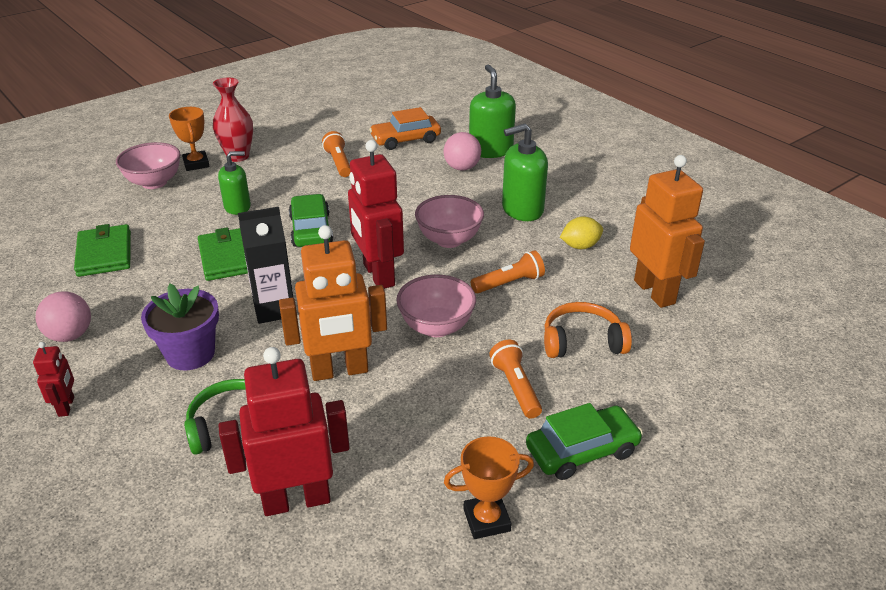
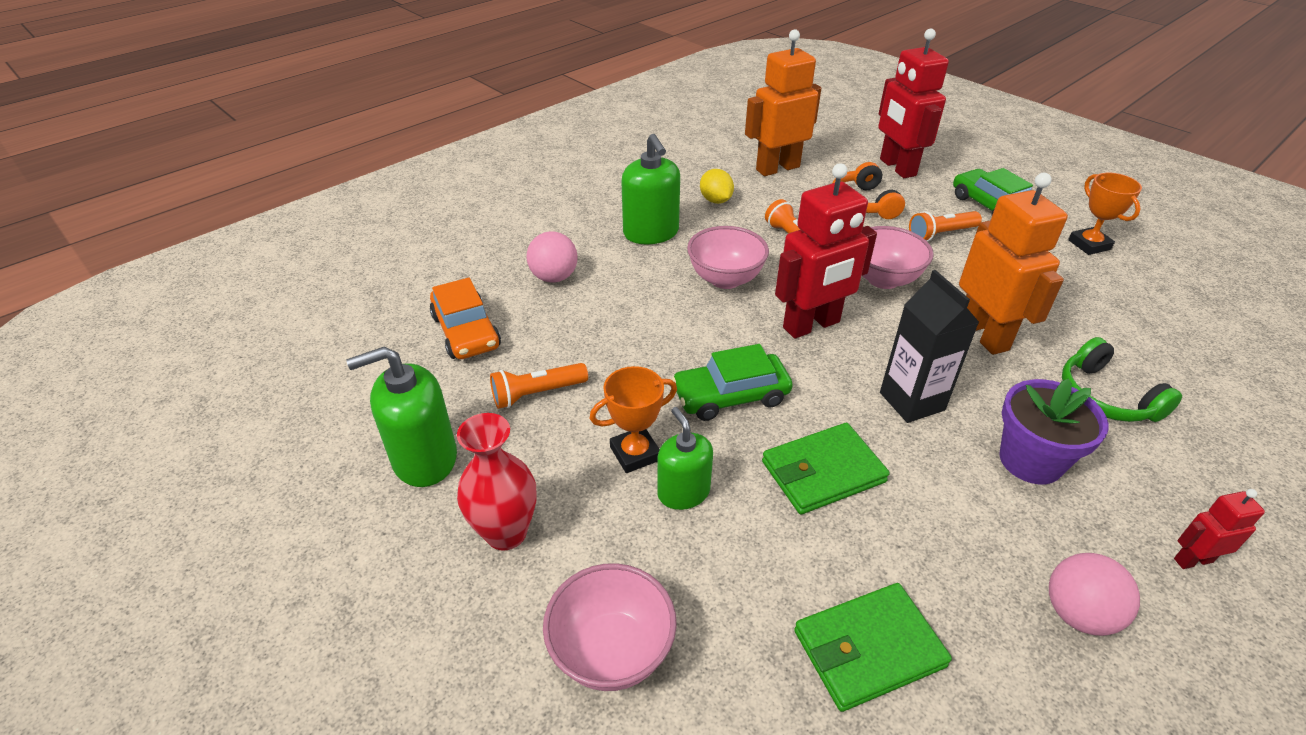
camera: 95 degrees left, 5 degrees up
(196, 164) = (534, 596): orange trophy -> orange trophy (635, 453)
(296, 500) = (1153, 340): red robot -> red robot (897, 167)
(490, 150) = (507, 257): green soap dispenser -> green soap dispenser (424, 459)

